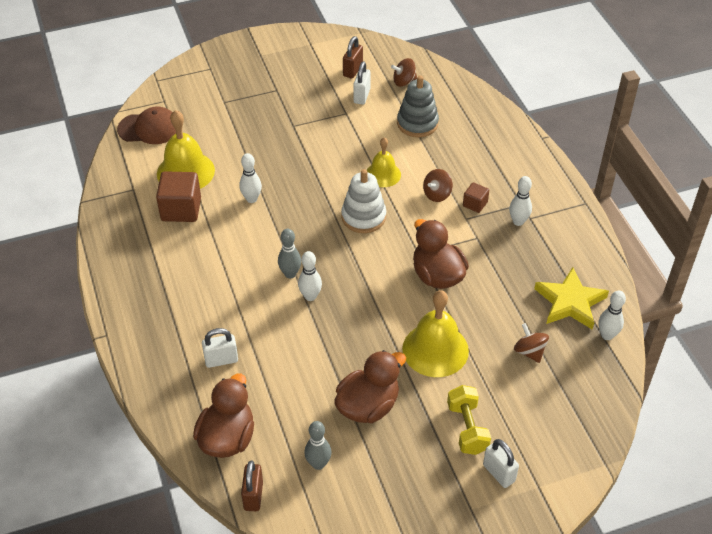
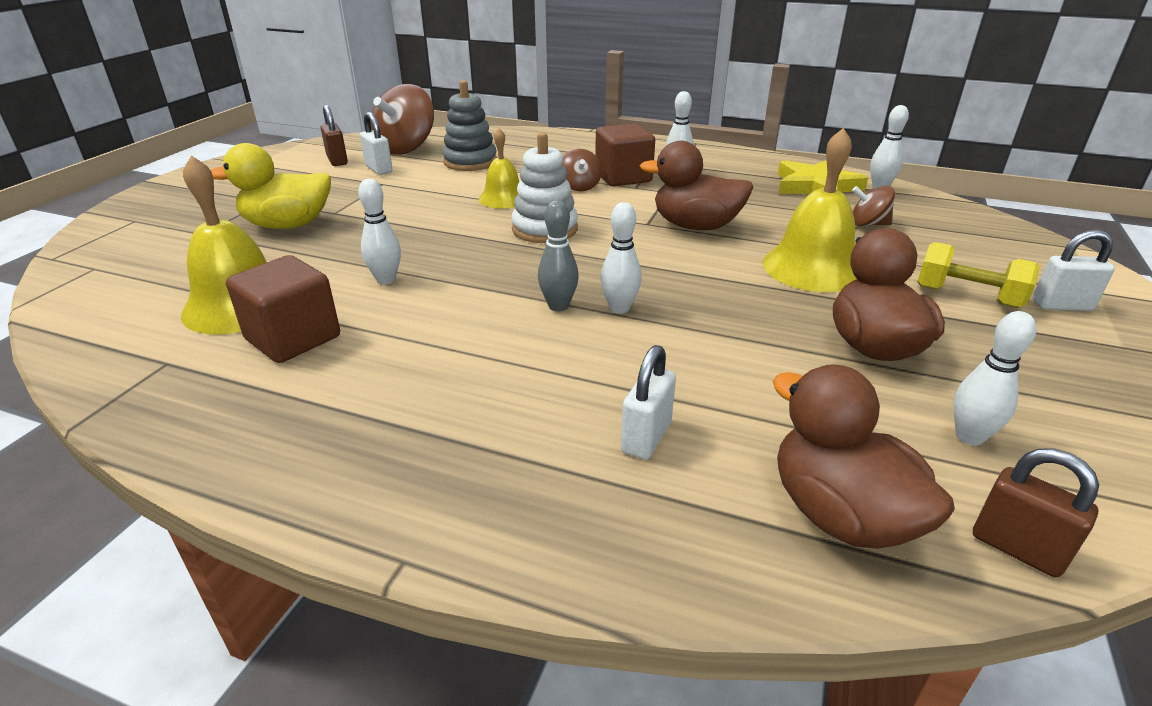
camera: 50 degrees left, 15 degrees down
(149, 128) = (105, 298): brown cap -> none
(262, 122) = (288, 225): none -> yellow duck
(318, 464) = (969, 437): grey bowling pin -> white bowling pin
(404, 81) = (406, 148): brown spinning top -> brown spinning top, size x1.89
(475, 204) = (623, 177): brown cube -> brown cube, size x1.87

